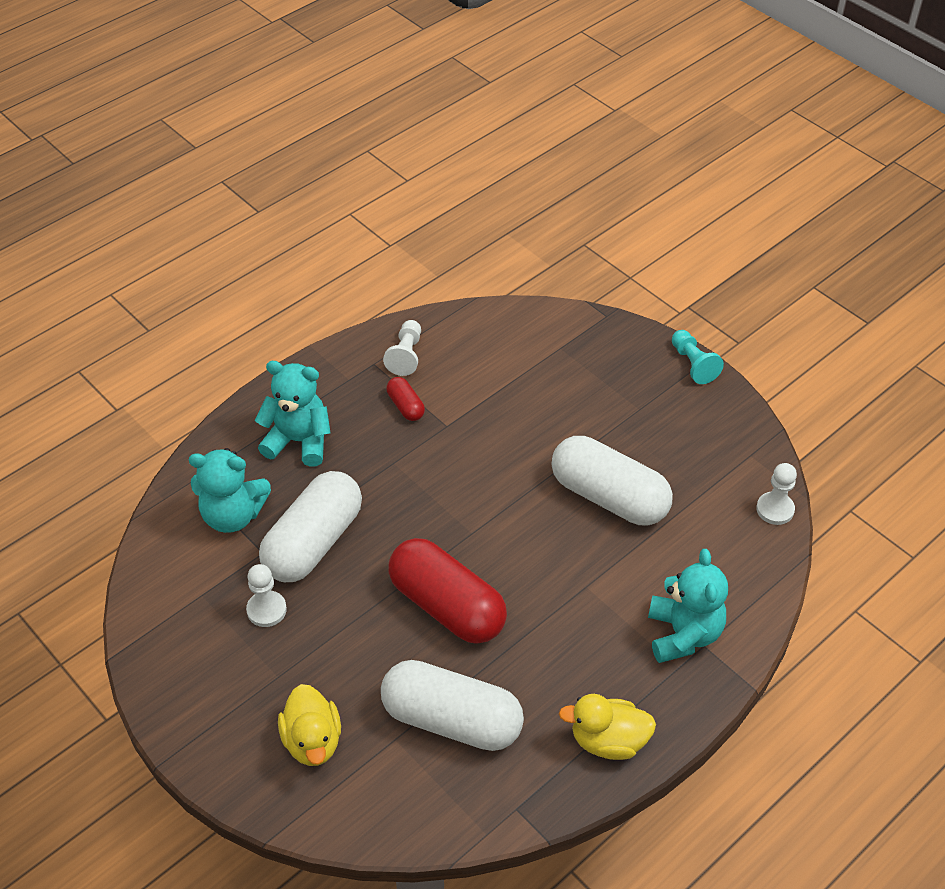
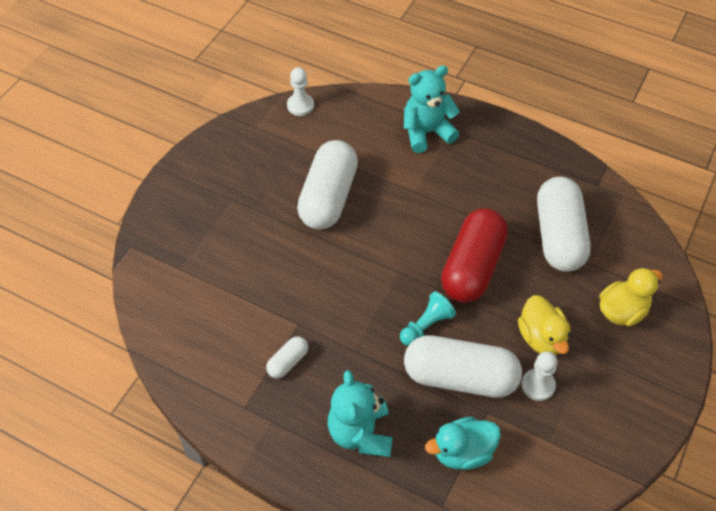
camera: 110 degrees left, 5 degrees up
(233, 515) = (462, 452): turquoise teddy bear -> turquoise duck
(405, 406) = (288, 362): red capsule -> white capsule
(406, 355) = (226, 383): white pawn -> none
(608, 740) = (525, 152): yellow duck -> yellow duck (541, 338)
(693, 364) = (171, 176): turquoise pawn -> turquoise pawn (426, 326)

